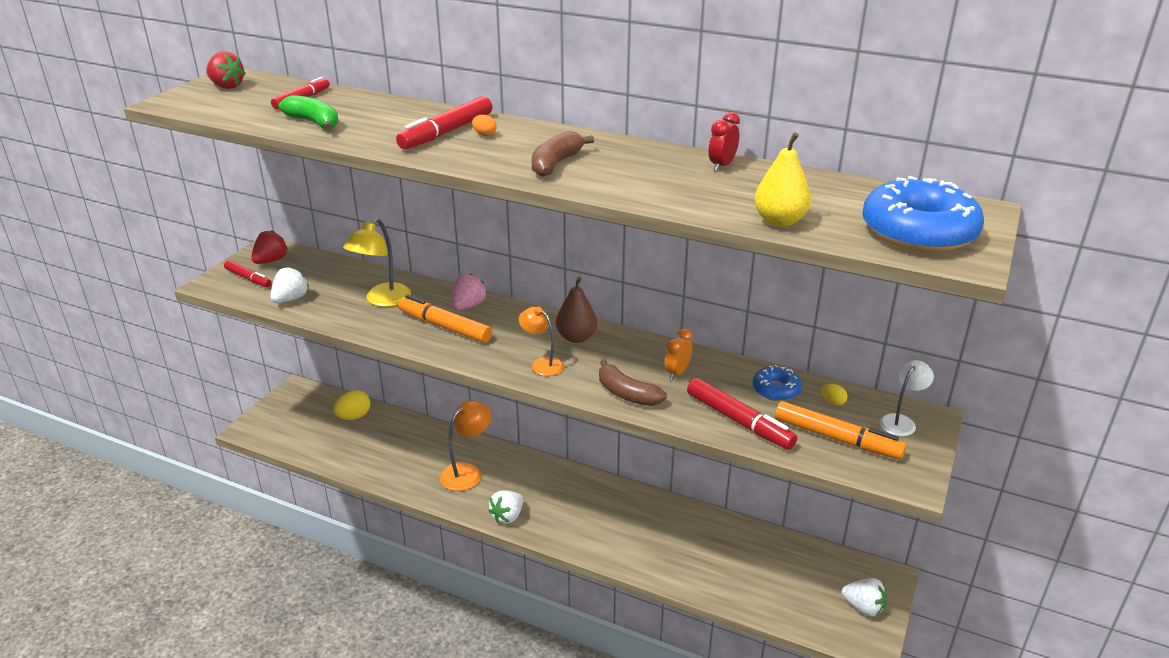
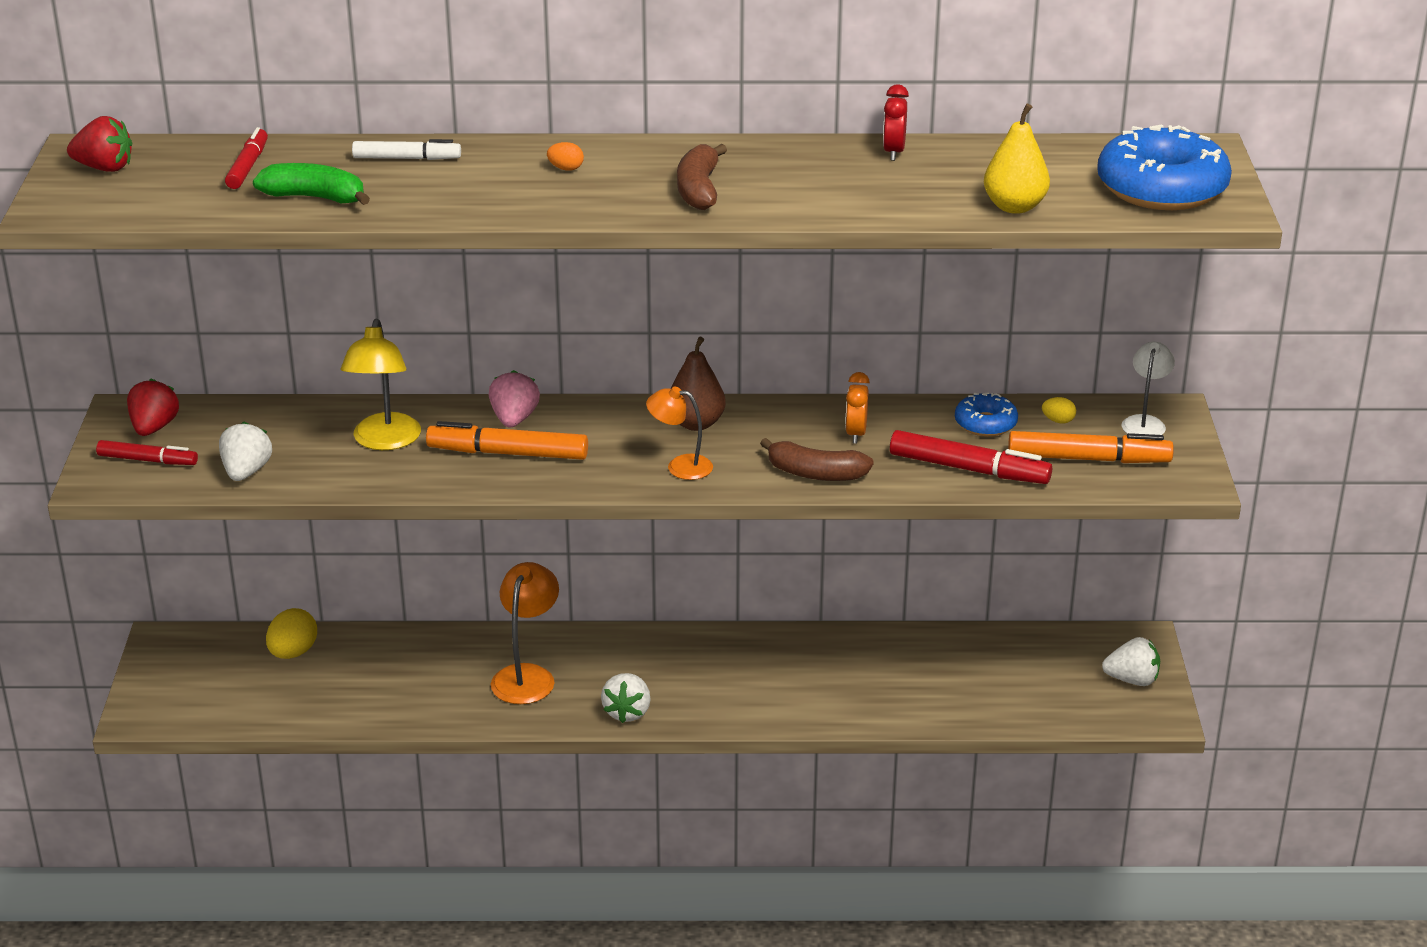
camera: 25 degrees left, 0 degrees up
(396, 111) = (407, 158): none -> white marker
(447, 132) = (513, 175): red marker -> none

